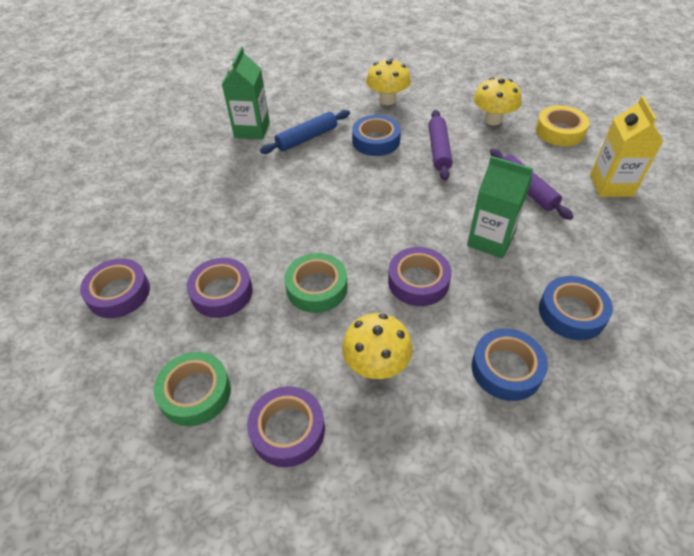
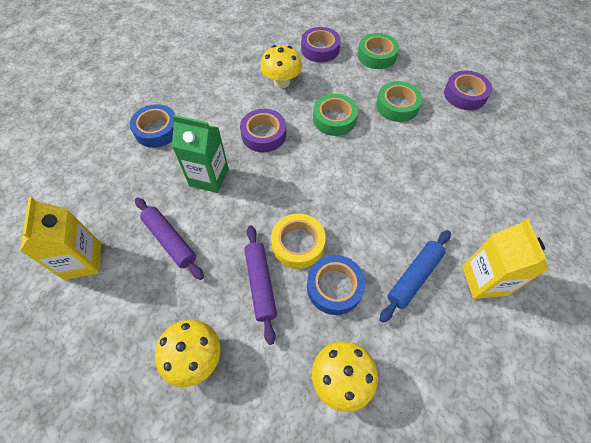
camera: 165 degrees right, 10 degrees up
(222, 292) = (397, 106): purple tape -> green tape
(252, 130) = (484, 280): green carton -> yellow carton
(506, 369) = (205, 92): blue tape -> none
(559, 131) = (112, 347): yellow tape -> yellow tape (298, 244)

